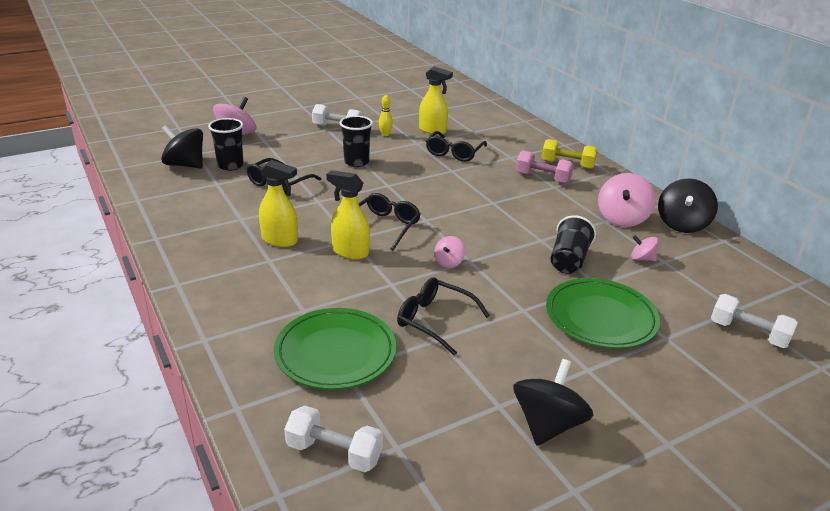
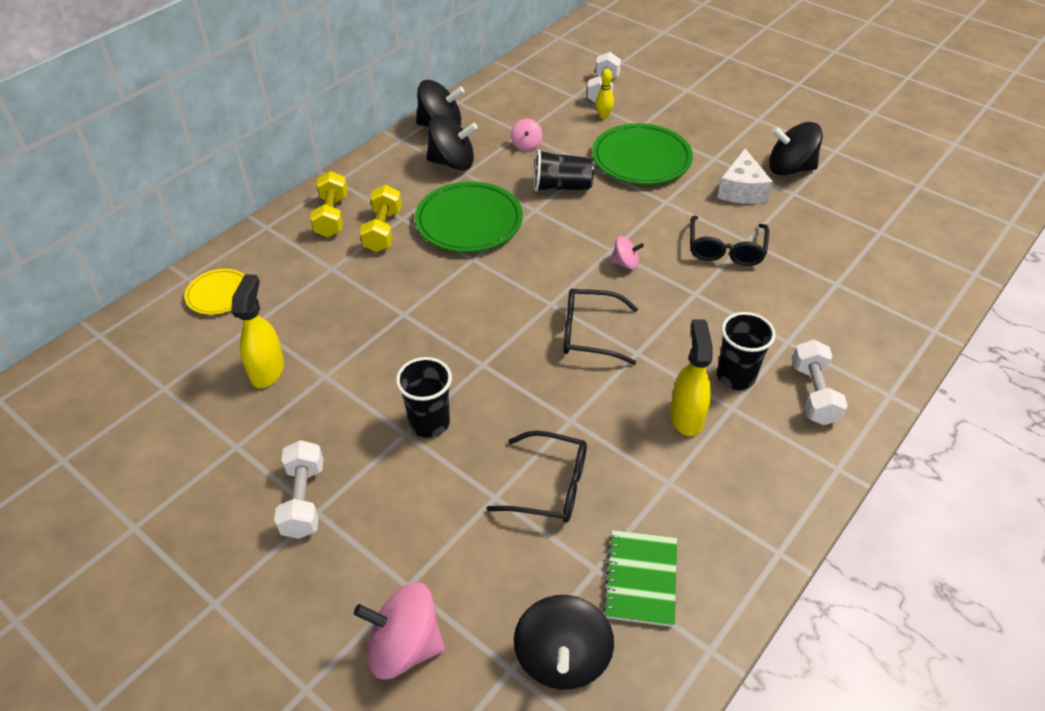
camera: 110 degrees left, 15 degrees up
(196, 193) = (641, 579): none -> green notebook
(230, 166) = (527, 584): black cup -> black cup (735, 376)
(334, 452) = (916, 260): white dumbbell -> white dumbbell (814, 394)
(335, 353) = (821, 297): green plate -> green plate (469, 221)
(350, 252) = (663, 344): yellow spray bottle -> none
(385, 134) = (307, 424): yellow bowling pin -> yellow bowling pin (603, 116)
(454, 153) = (343, 325): black glasses -> none
(505, 126) = (219, 294): none -> yellow plate
(520, 367) = (742, 190): none -> white cheese
(542, 178) = (383, 230): pink dumbbell -> yellow dumbbell
(622, 218) = (452, 163): pink spinning top -> black spinning top

